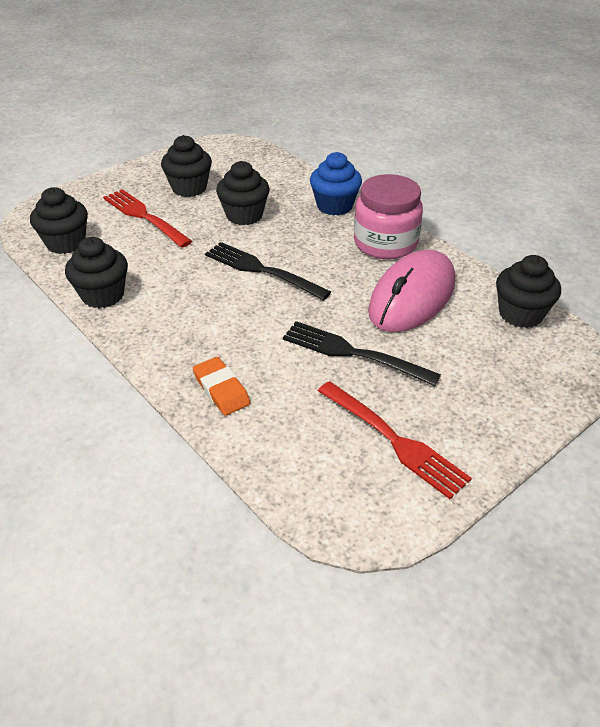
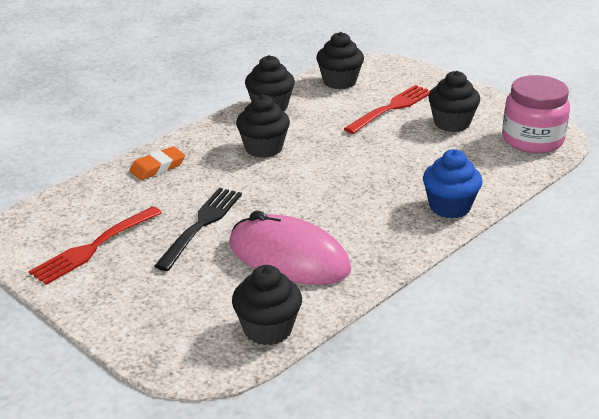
camera: 85 degrees right, 10 degrees down
(244, 215) = (411, 156): black cupcake -> black cupcake (263, 148)
(262, 270) = (318, 172): black fork -> none
(385, 243) = (383, 241): pink jar -> pink jar (532, 140)

